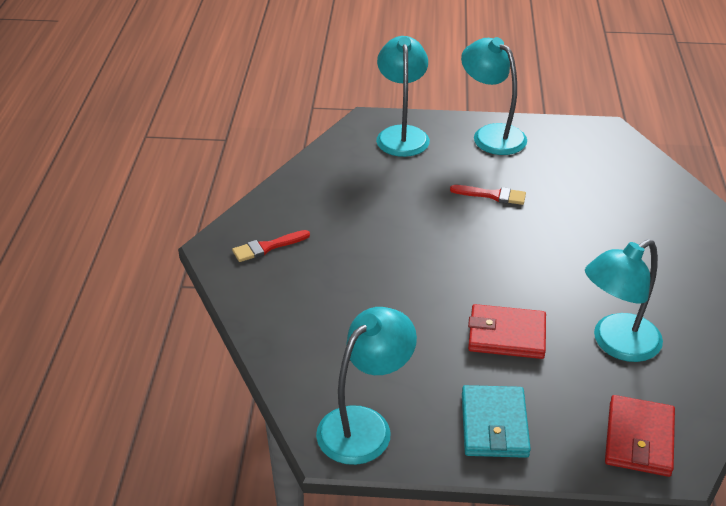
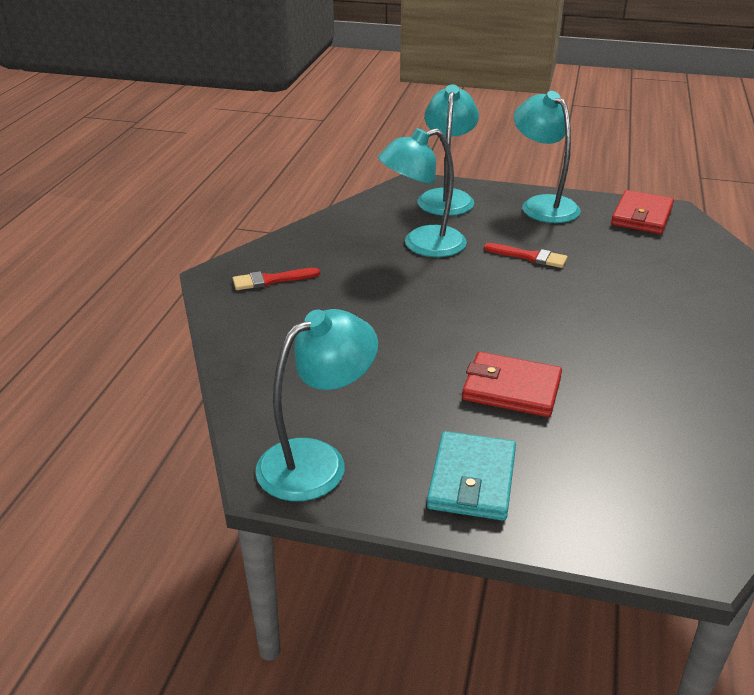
camera: 10 degrees right, 5 degrees down
(616, 344) = (642, 412): turquoise lamp -> turquoise lamp (422, 245)
(639, 439) = (652, 518): red wallet -> red wallet (641, 216)

